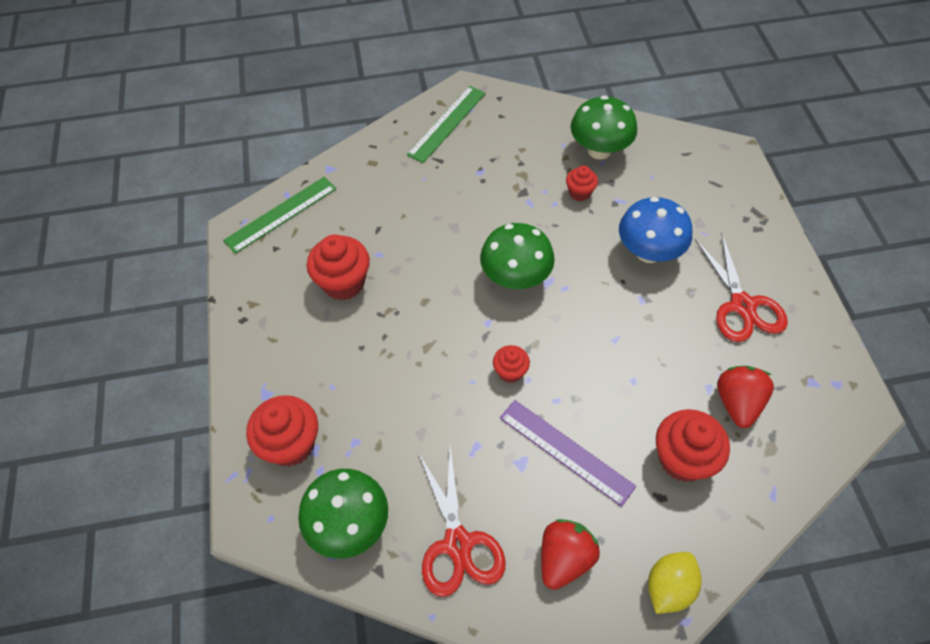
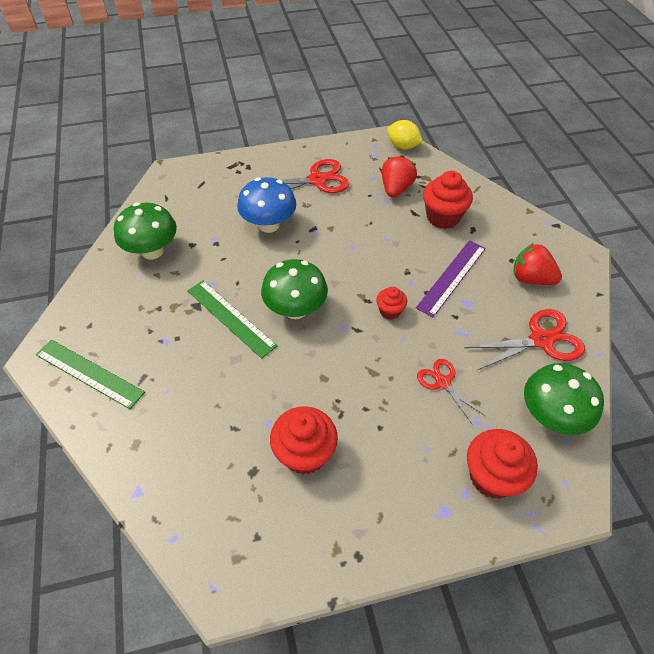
camera: 95 degrees left, 5 degrees down
(281, 214) = (205, 539): green ruler -> green ruler (231, 317)
(407, 415) = (443, 382): none -> red scissors
(579, 193) = (202, 265): red cupcake -> none
(669, 587) = (531, 229): yellow lemon -> yellow lemon (403, 146)
(737, 403) = (396, 189): red strawberry -> red strawberry turned 105 degrees clockwise

